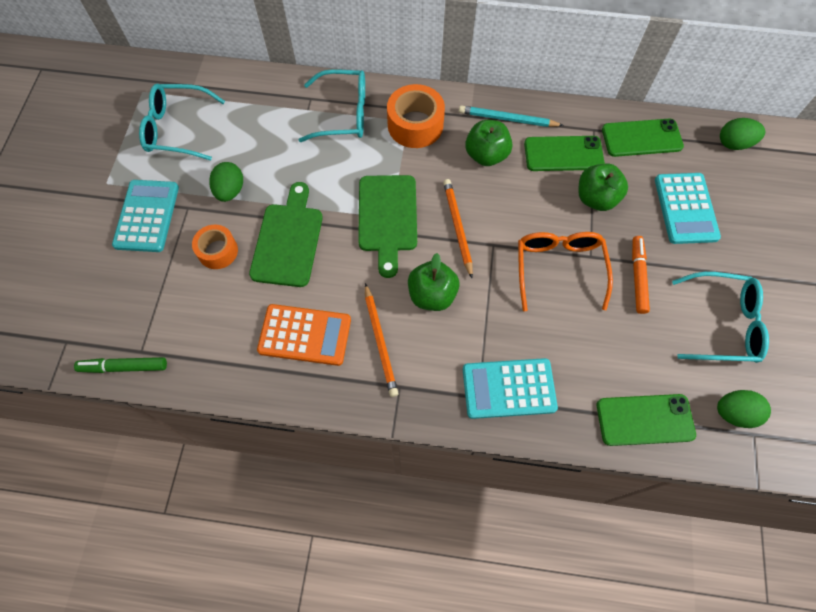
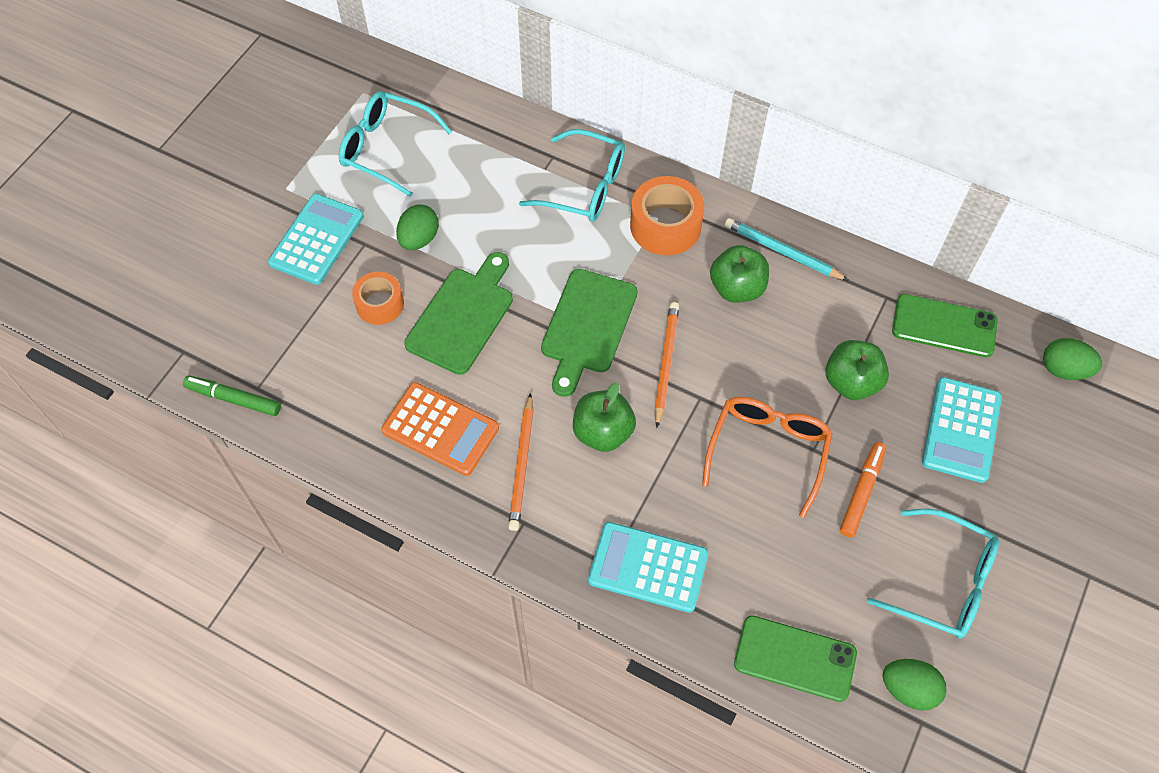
camera: 20 degrees right, 5 degrees down
(563, 154) = (834, 315): green phone -> none

